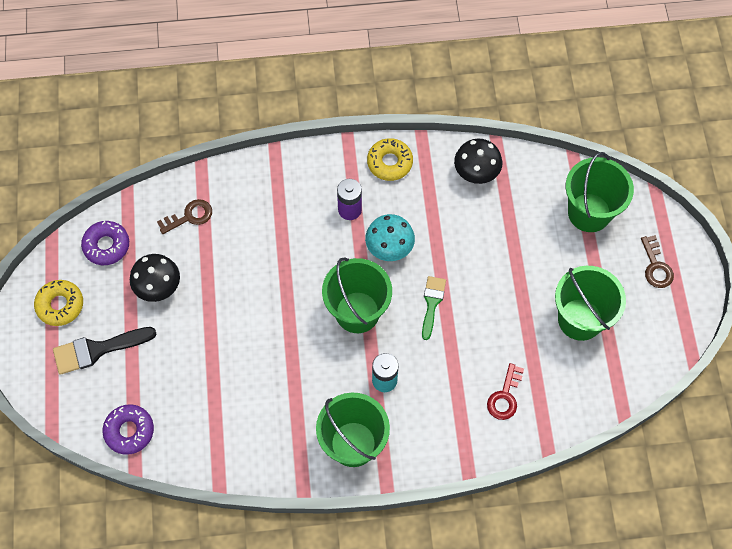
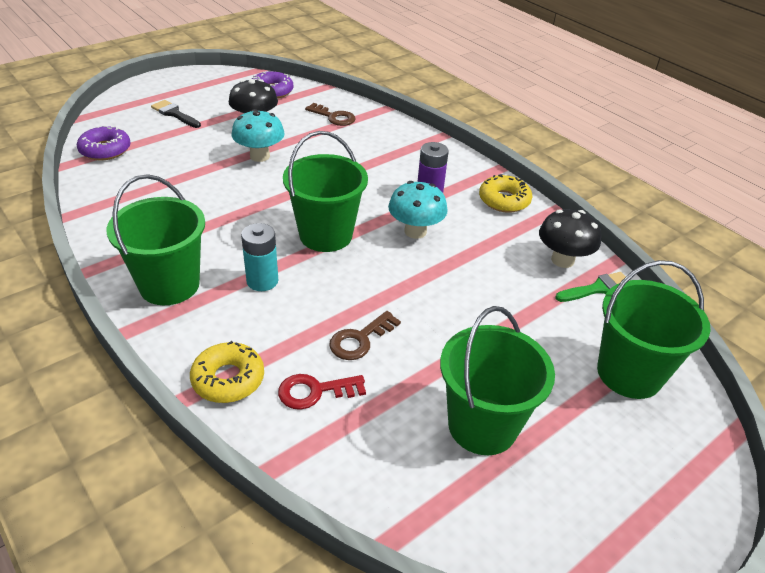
camera: 55 degrees right, 25 degrees down
(60, 305) = (202, 88): yellow donut -> yellow donut (228, 379)
(97, 349) = (174, 114): black brush -> black brush, size x0.66
(218, 309) = (260, 156): none -> turquoise mushroom
(432, 303) = (382, 283): green brush -> green brush (598, 288)
(656, 266) = (639, 481): brown key -> brown key (360, 339)

